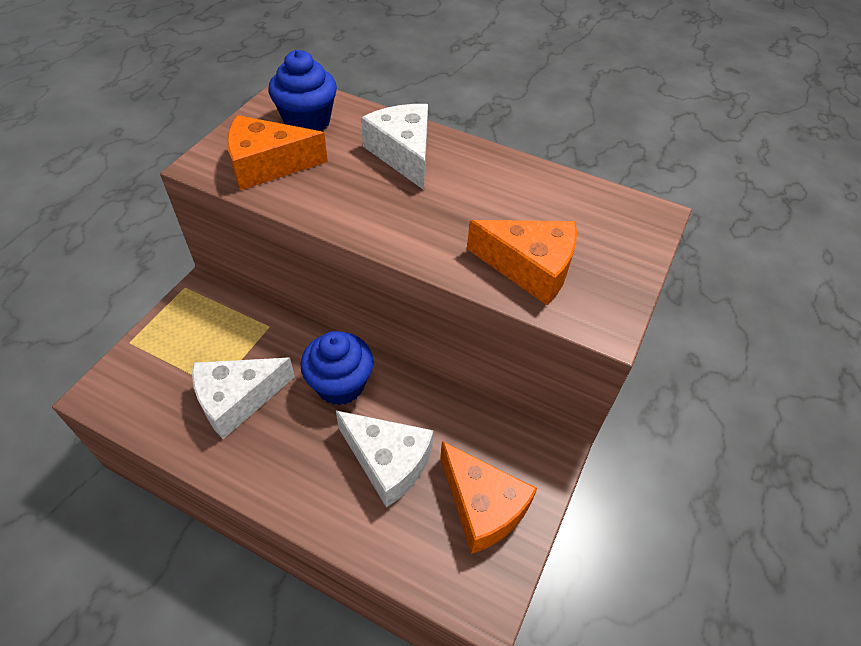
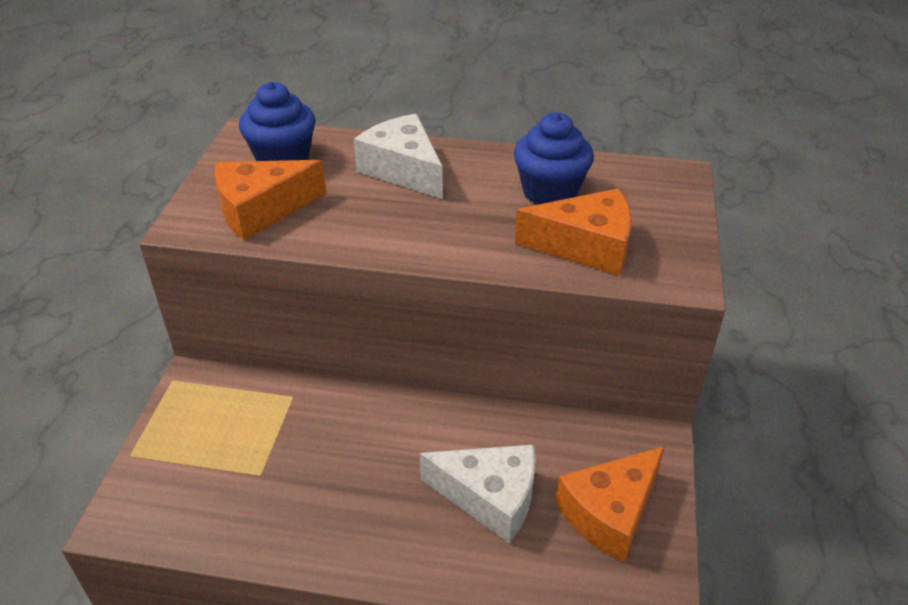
camera: 15 degrees left, 10 degrees down
(237, 399) = (290, 481): white cheese -> none
(340, 385) = (402, 435): blue cupcake -> blue cupcake (550, 192)
(482, 506) = (610, 513): orange cheese -> orange cheese turned 105 degrees clockwise

